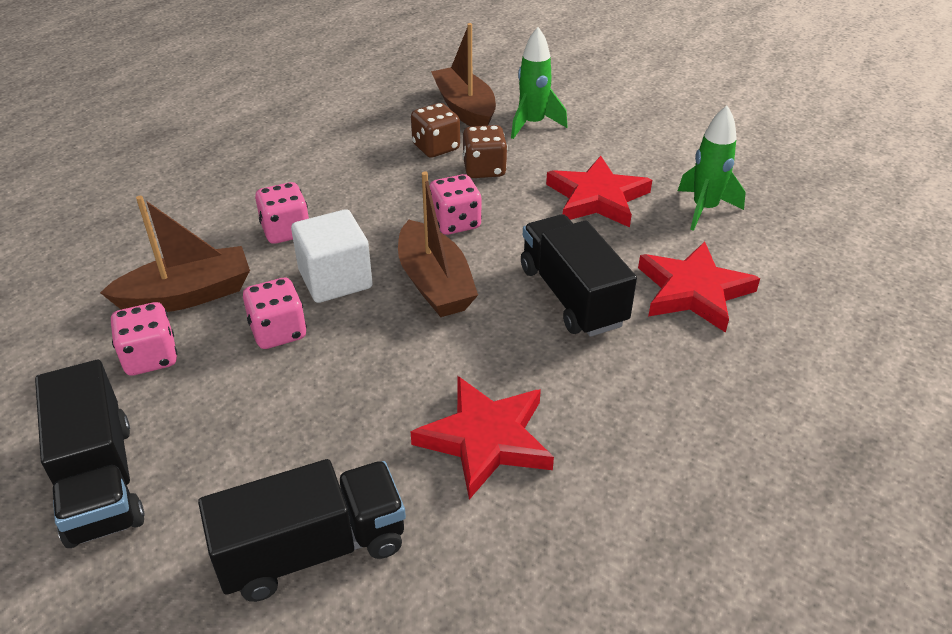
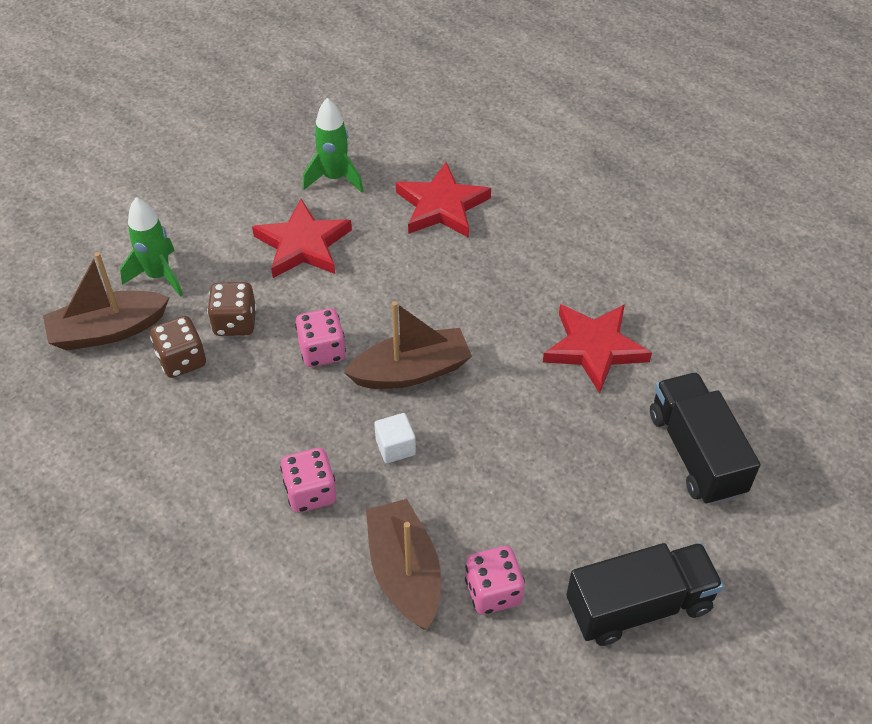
camera: 85 degrees left, 10 degrees up
(278, 332) = (466, 489): pink dice -> none
(335, 279) = (395, 447): white cube -> white cube, size x0.57
(572, 296) = (439, 280): black truck -> none

